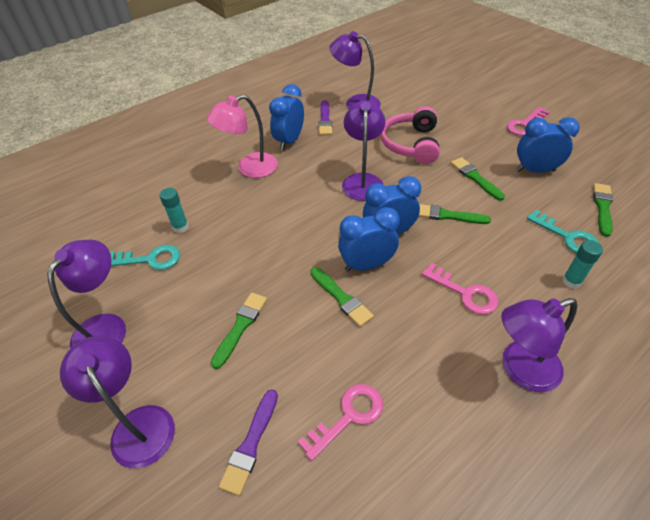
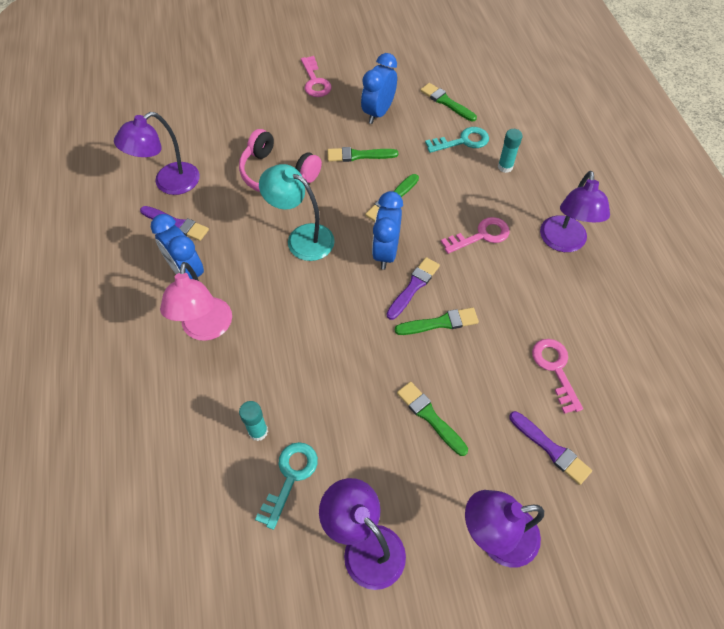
camera: 65 degrees left, 10 degrees up
(362, 181) = (302, 238): purple lamp -> turquoise lamp
(367, 265) = (413, 286): blue clock -> purple brush

